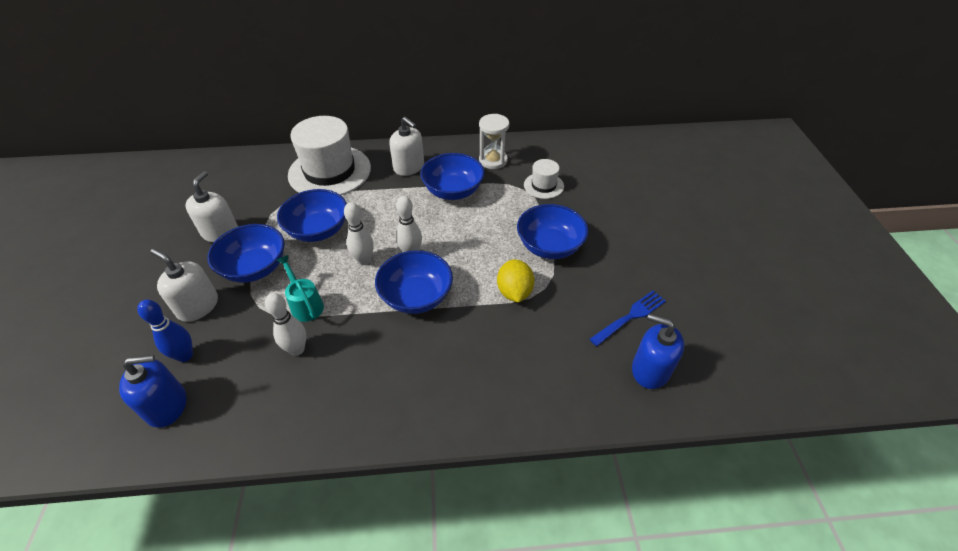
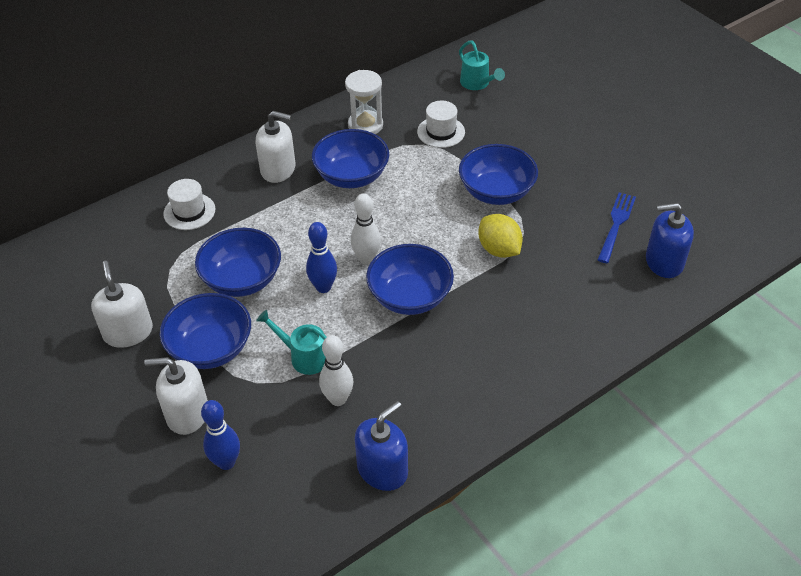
camera: 30 degrees left, 0 degrees up
(167, 405) = (257, 511): blue soap dispenser -> blue soap dispenser (382, 470)
(330, 171) = (189, 211): white hat -> white hat, size x0.48
(364, 260) = (323, 287): white bowling pin -> blue bowling pin
(600, 162) = (477, 84): none -> turquoise watering can

